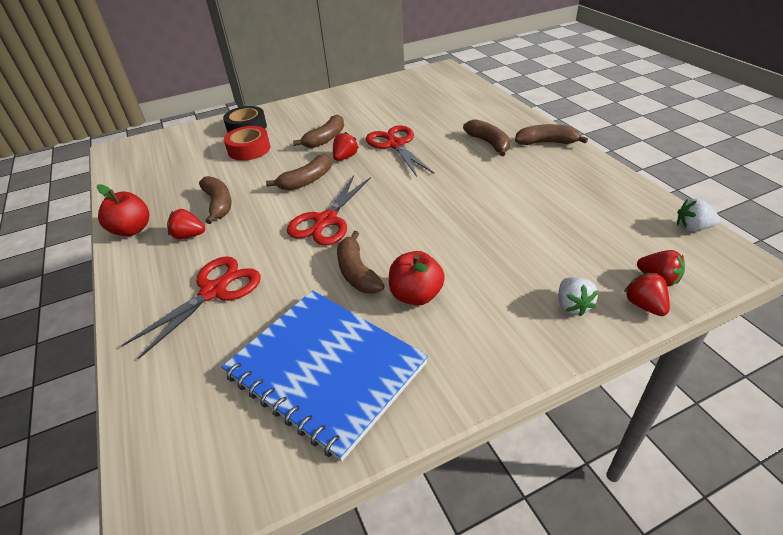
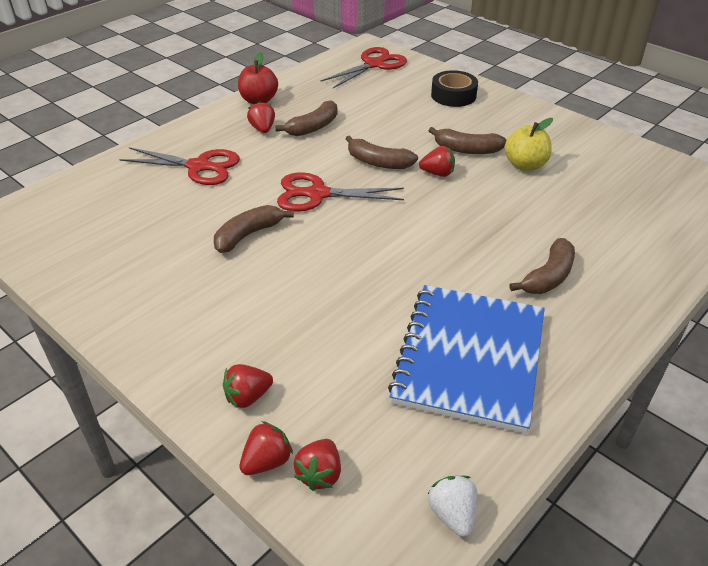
camera: 65 degrees right, 0 degrees up
(249, 149) = (413, 111): red tape -> none
(326, 369) = (127, 251): blue notebook -> blue notebook (470, 358)
(364, 122) = (525, 165): none -> yellow apple
(395, 145) = (489, 201): red scissors -> red scissors (374, 64)
(416, 295) = (228, 279): red apple -> none
(546, 143) = (590, 332): brown banana -> none
(572, 305) = (248, 397): white strawberry -> red strawberry

